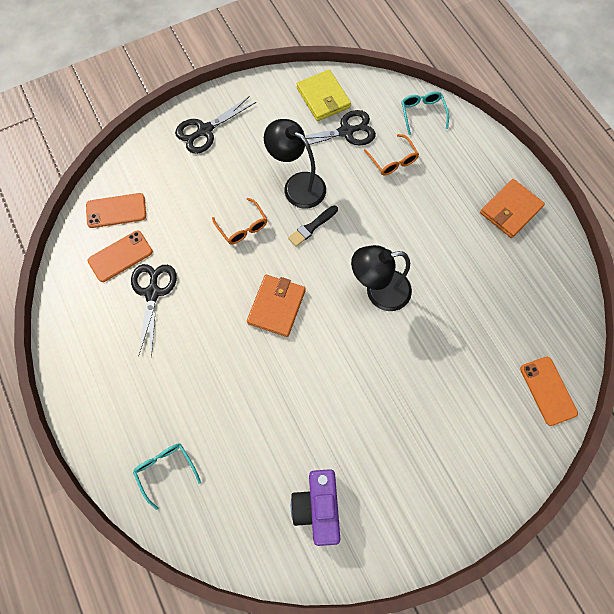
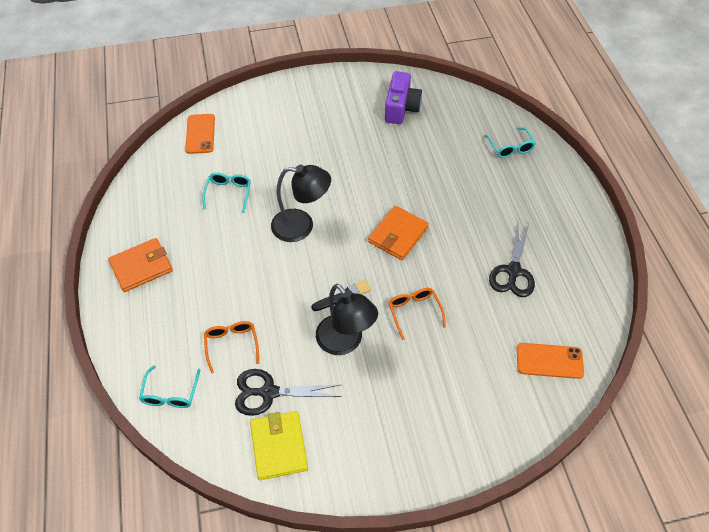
camera: 165 degrees left, 15 degrees down
(120, 256) = (545, 312): orange phone -> none
(205, 130) = (437, 437): black scissors -> none
(472, 314) = (229, 193): none -> turquoise glasses

